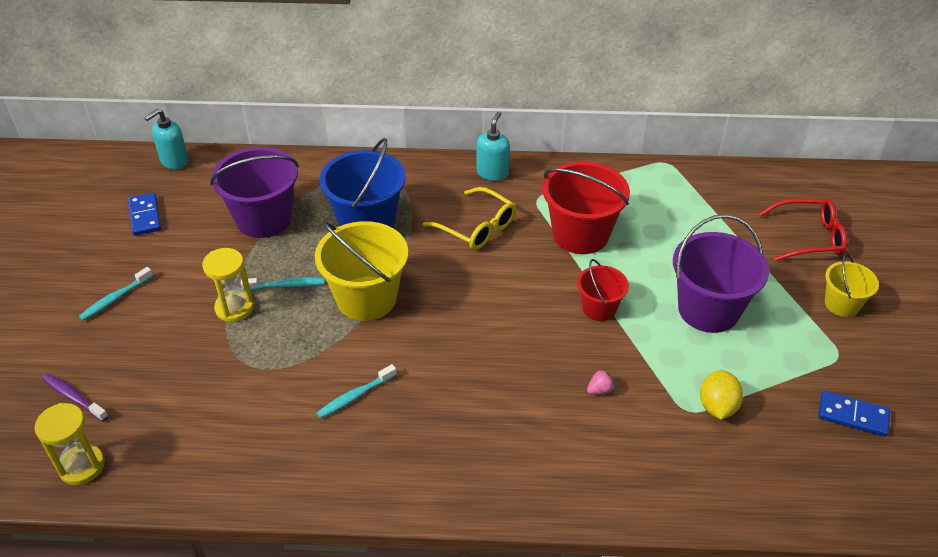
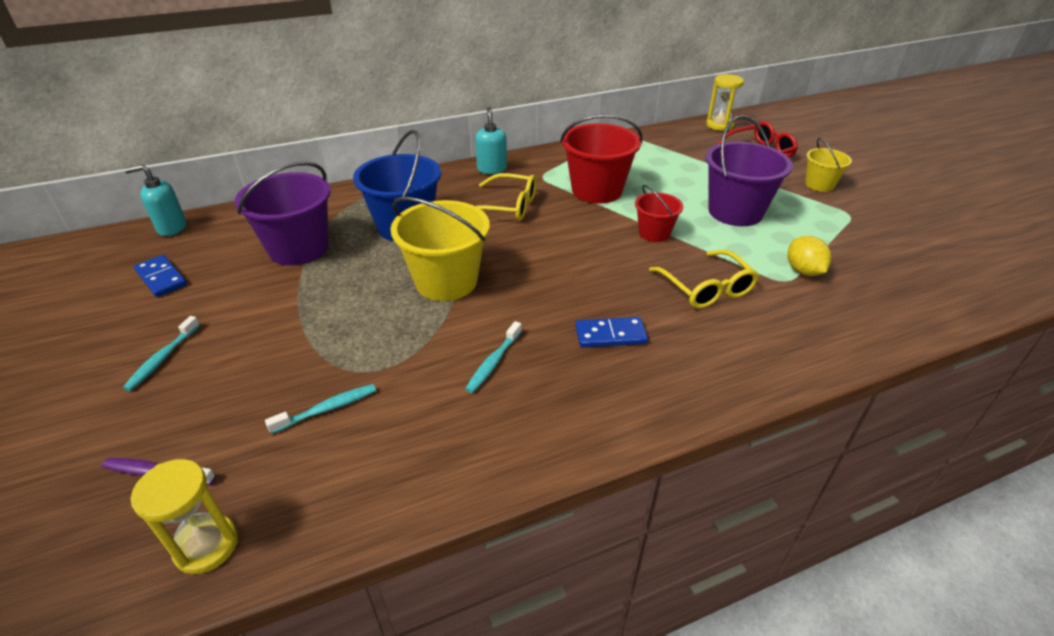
camera: 25 degrees left, 5 degrees down
(174, 161) = (171, 228): turquoise soap dispenser -> turquoise soap dispenser turned 60 degrees clockwise
(234, 308) = (312, 327): yellow hourglass -> yellow hourglass (719, 125)
(286, 285) = (357, 293): turquoise toothbrush -> turquoise toothbrush (327, 409)
(599, 390) = (706, 288): pink strawberry -> yellow glasses
(852, 416) = (897, 247): blue domino -> blue domino (610, 335)

